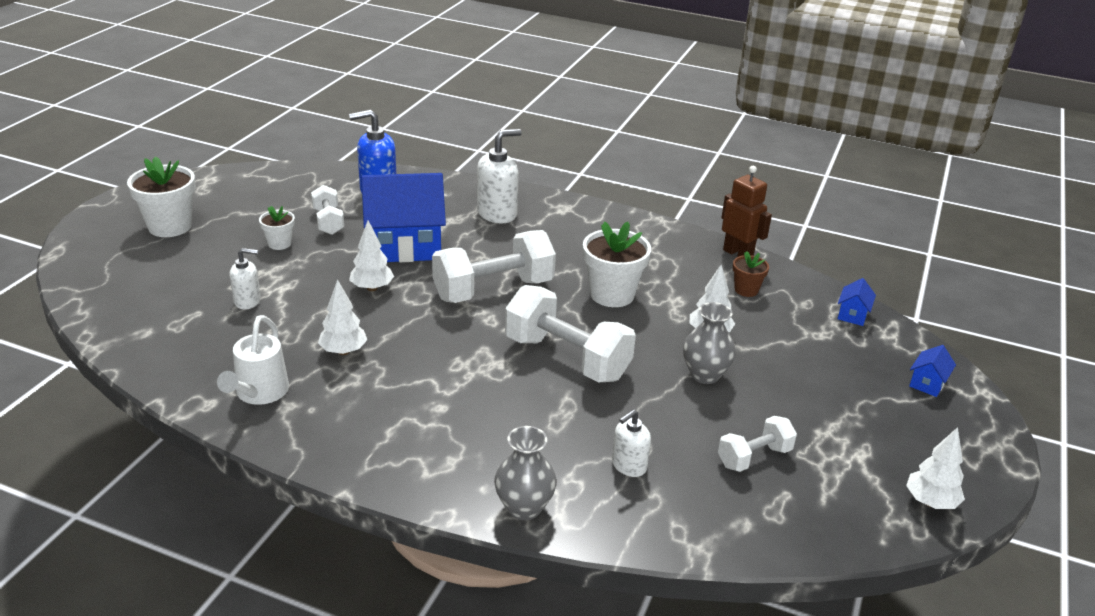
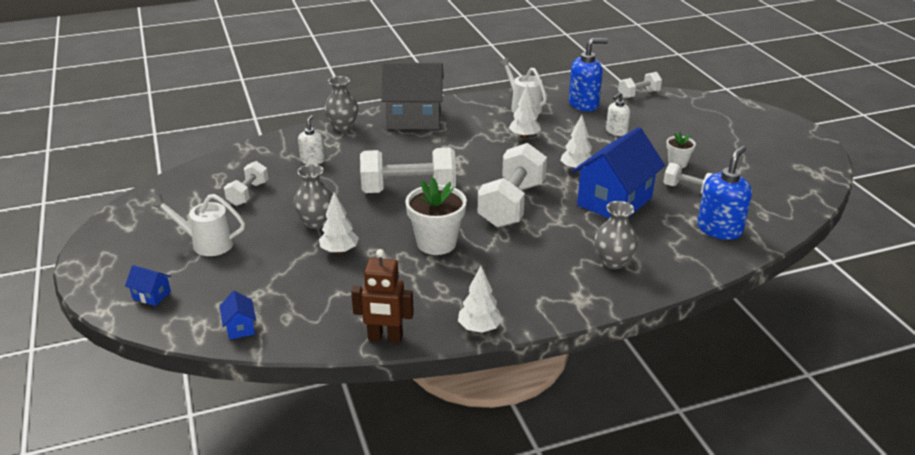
camera: 140 degrees right, 0 degrees up
(109, 329) = (638, 94): none -> white dumbbell
(170, 226) = (748, 140): white flower pot -> none
(192, 353) = (584, 104): none -> blue soap dispenser
(414, 460) = (414, 119): none -> grey house
(497, 213) = (613, 262): white soap dispenser -> grey vase
(746, 290) = (345, 303): brown flower pot -> none
(844, 413) = (206, 243): none -> white watering can
(927, 383) = (152, 295): blue house -> blue house turned 60 degrees counterclockwise
(930, 502) = (129, 218): white tree -> white tree (479, 328)

